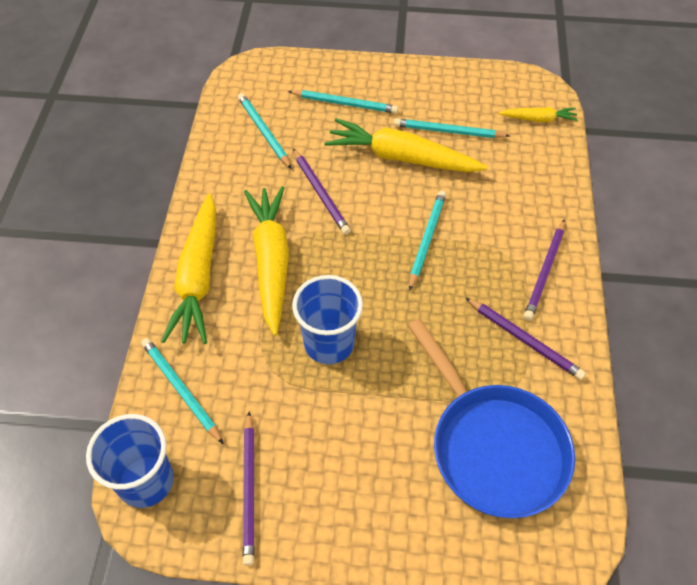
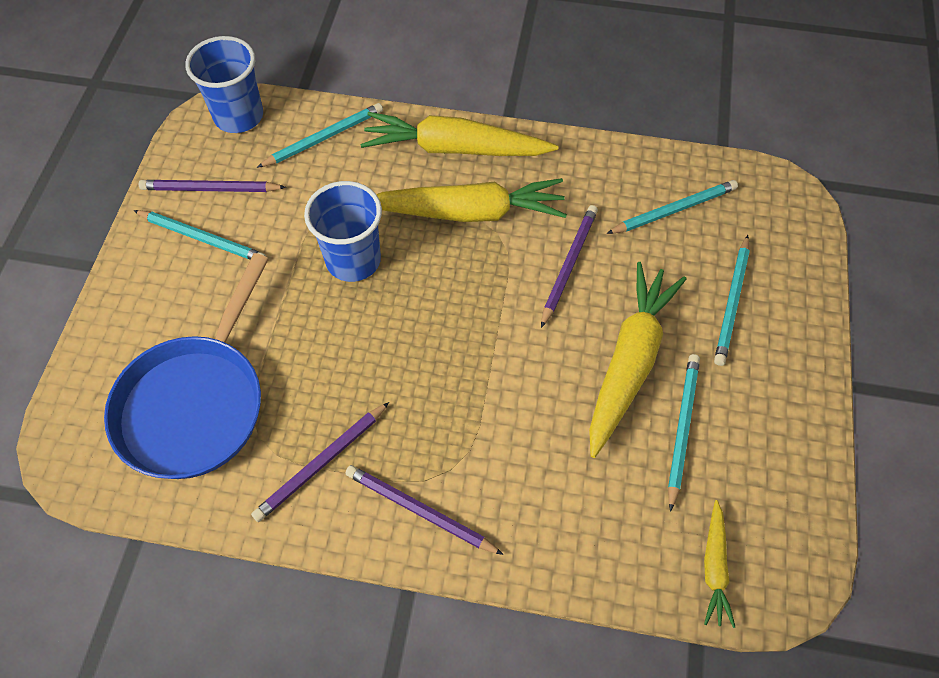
camera: 95 degrees right, 5 degrees up
(321, 193) = (568, 265): purple pencil -> purple pencil turned 135 degrees clockwise
(426, 239) = (486, 374): turquoise pencil -> turquoise pencil (202, 238)
(493, 447) = (196, 403): blue pan -> blue pan turned 45 degrees counterclockwise

